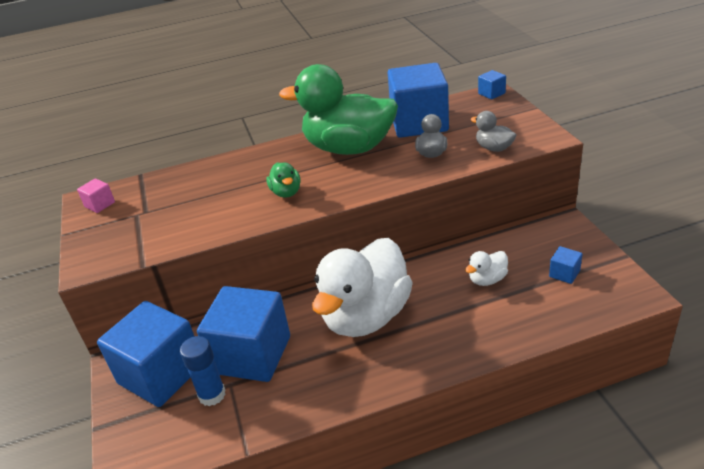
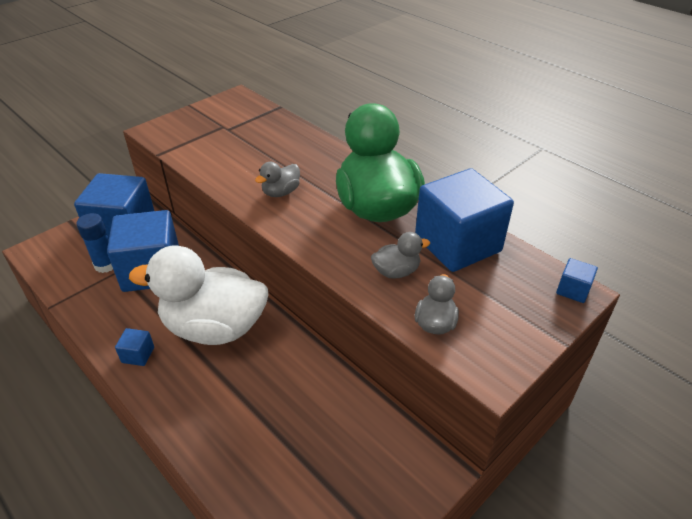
camera: 60 degrees right, 5 degrees up
(100, 204) = (231, 105): pink cube -> none
(286, 192) = (281, 192): green duck -> grey duck
(487, 279) = (298, 411): white duck -> none
(564, 273) = (334, 488): blue cube -> blue cube (138, 355)

